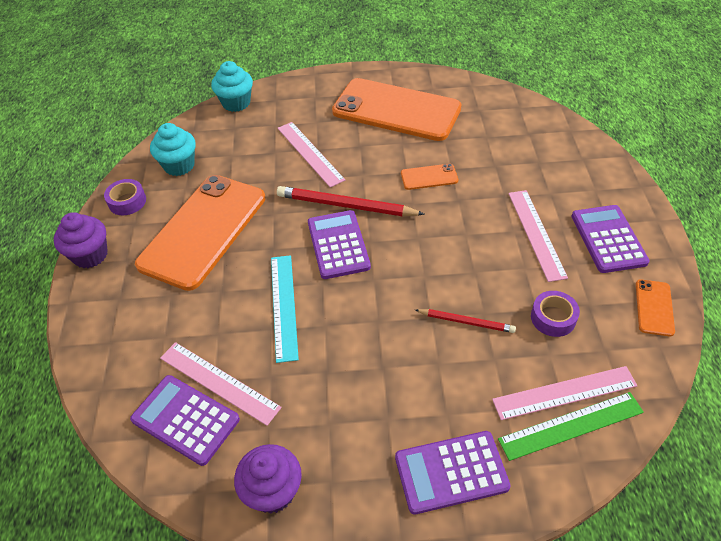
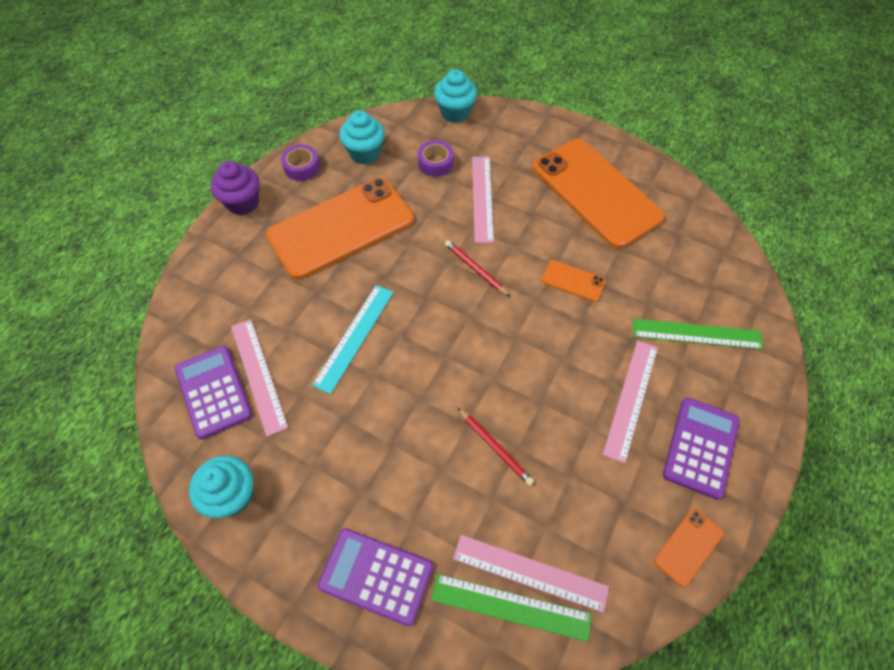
camera: 30 degrees right, 10 degrees up
(273, 491) = (232, 495): purple cupcake -> turquoise cupcake
(338, 245) = (440, 304): purple calculator -> none
(346, 205) = (475, 269): red pencil -> red pencil, size x0.57
(545, 168) = (696, 334): none -> green ruler
(553, 318) = (578, 494): purple tape -> purple tape (435, 163)

